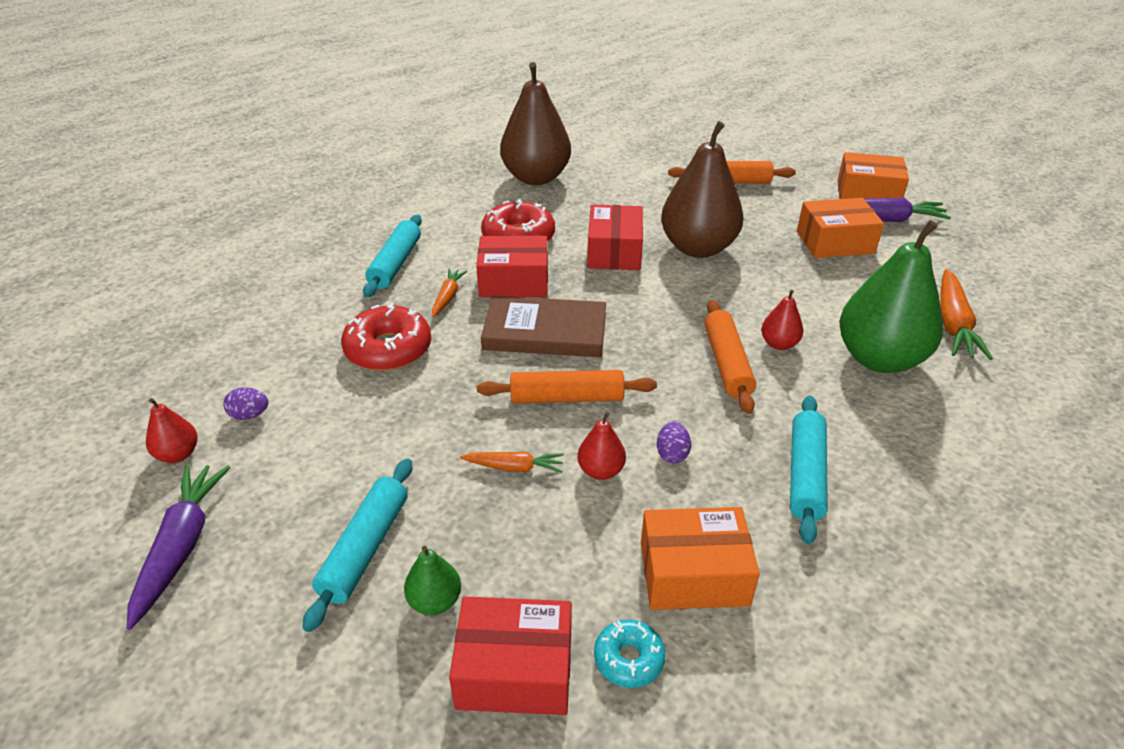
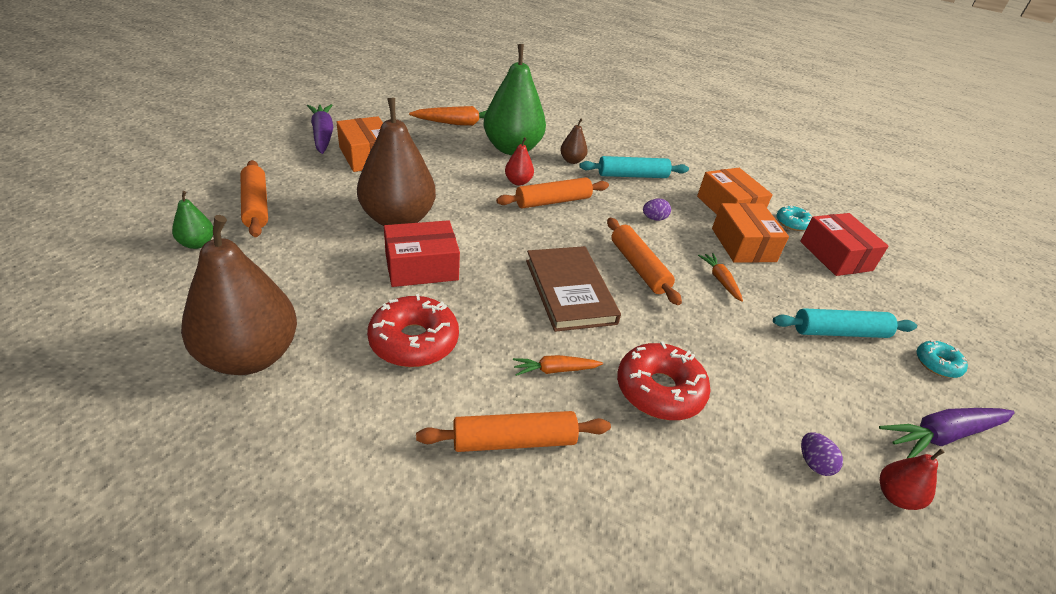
camera: 115 degrees left, 0 degrees up
(249, 635) = (937, 364): none -> turquoise donut
(396, 264) = (514, 440): turquoise rolling pin -> orange rolling pin
(435, 601) = (835, 292): green pear -> green pear (197, 244)
(514, 281) = (503, 326): red box -> none
(601, 471) = (691, 244): red pear -> none
(849, 414) = (572, 161): none -> brown pear
(868, 194) = (276, 138): orange box -> orange box (743, 245)

